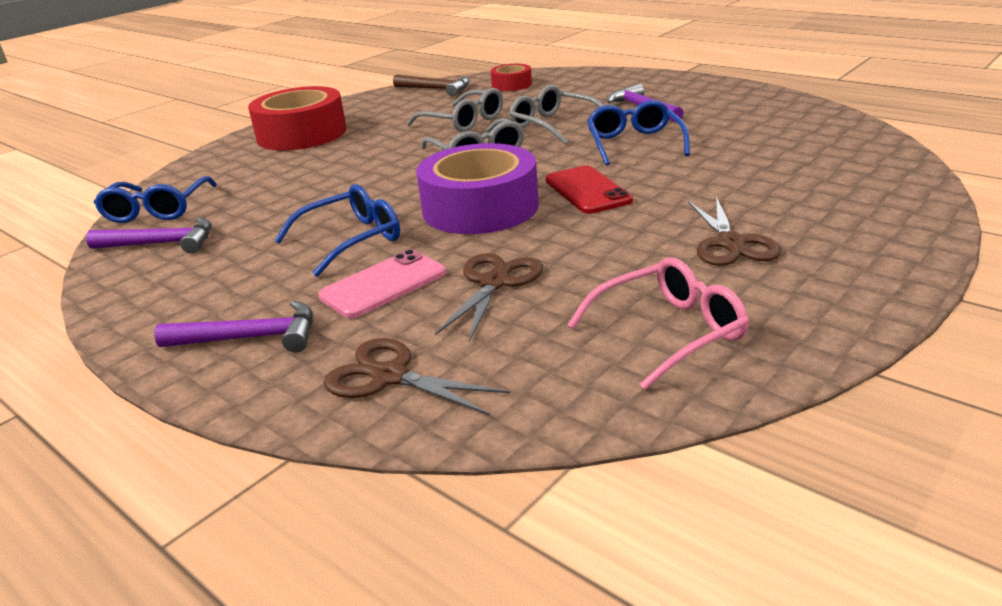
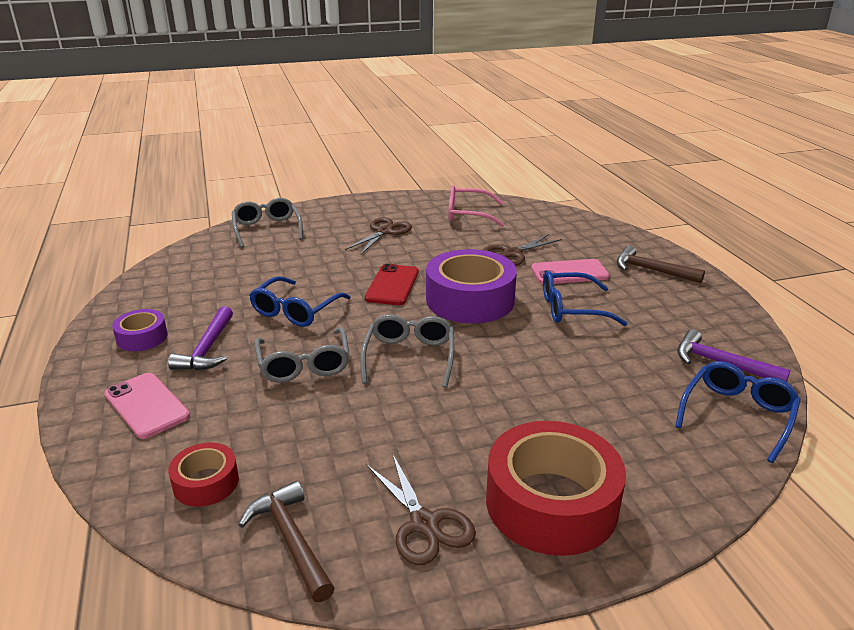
camera: 150 degrees left, 0 degrees up
(251, 338) = (651, 270): purple hammer -> brown hammer
(389, 376) = (590, 236): brown scissors -> brown scissors (424, 524)
(464, 122) = (361, 418): grey glasses -> grey glasses (267, 229)
(611, 86) = (147, 405): none -> pink phone
(705, 97) = (142, 337): none -> purple tape

